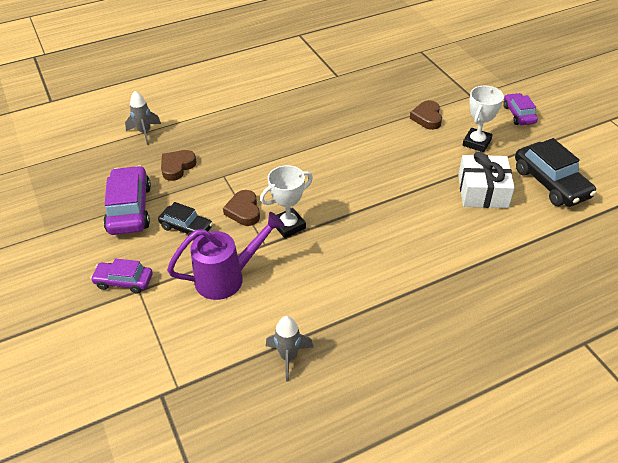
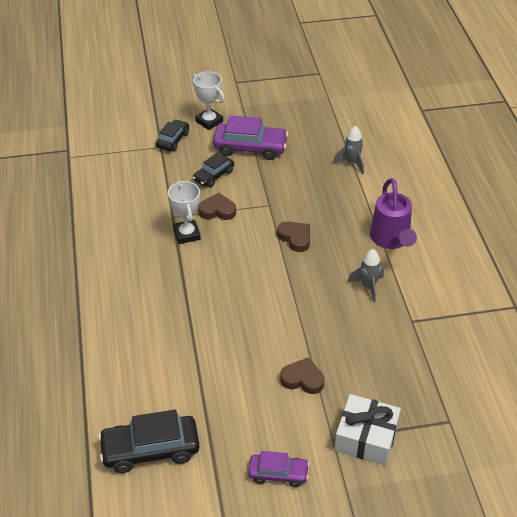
camera: 105 degrees right, 0 degrees up
(124, 281) = (173, 140): purple car -> black car
(177, 167) = (293, 178): brown heart -> brown heart (295, 238)
(227, 278) = (148, 191): purple watering can -> purple watering can (391, 240)
(288, 357) = (59, 210): grey rocket -> grey rocket (368, 286)
(476, 143) = (242, 409): white trophy -> white trophy (209, 121)
(482, 191) = (166, 384): white gift -> white gift (366, 437)

